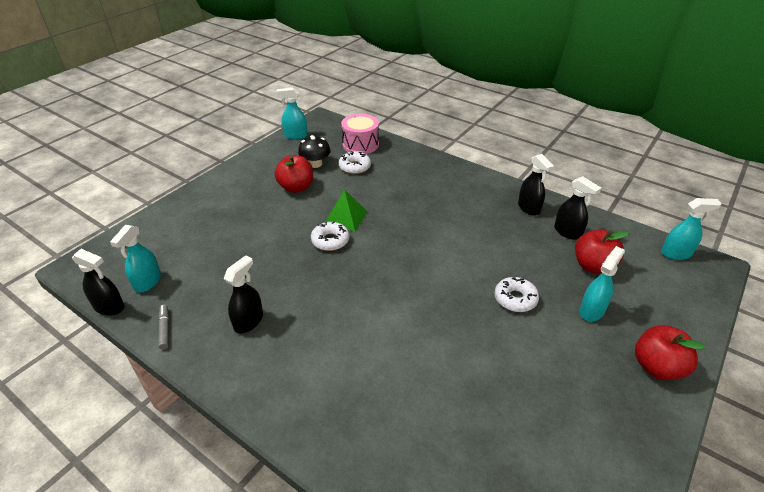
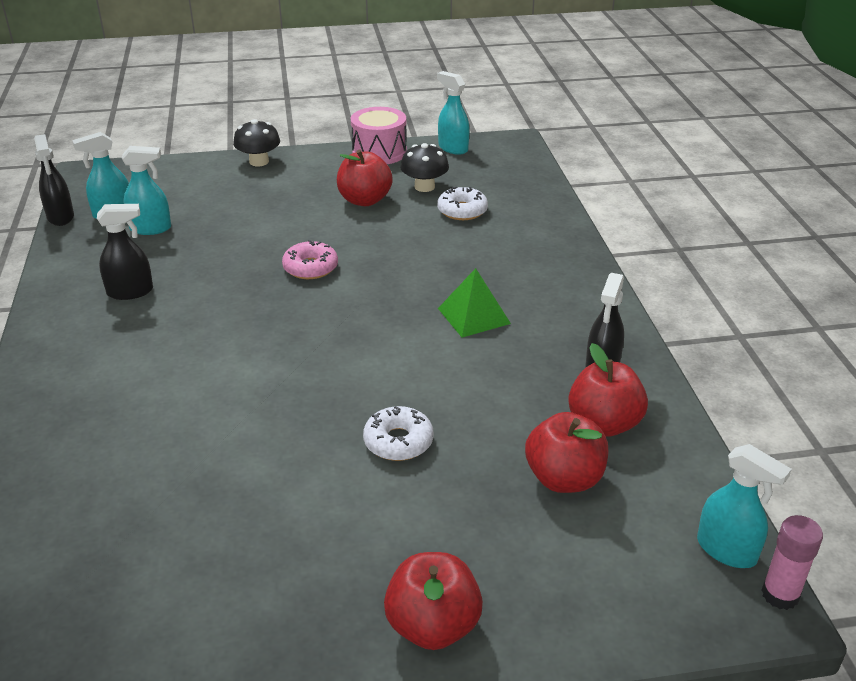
camera: 45 degrees right, 5 degrees down
(165, 329) = (68, 257): grey marker -> none
(194, 197) = (259, 162): none -> black mushroom
(330, 240) = (310, 268): white donut -> pink donut
(346, 217) = (363, 255): green pyramid -> green pyramid (474, 316)
(360, 144) = (511, 190): pink drum -> pink drum (379, 152)
(567, 232) = (604, 424): black spray bottle -> red apple
(592, 310) = (466, 517): turquoise spray bottle -> turquoise spray bottle (151, 228)
(711, 257) = (780, 594): none -> pink glue stick

